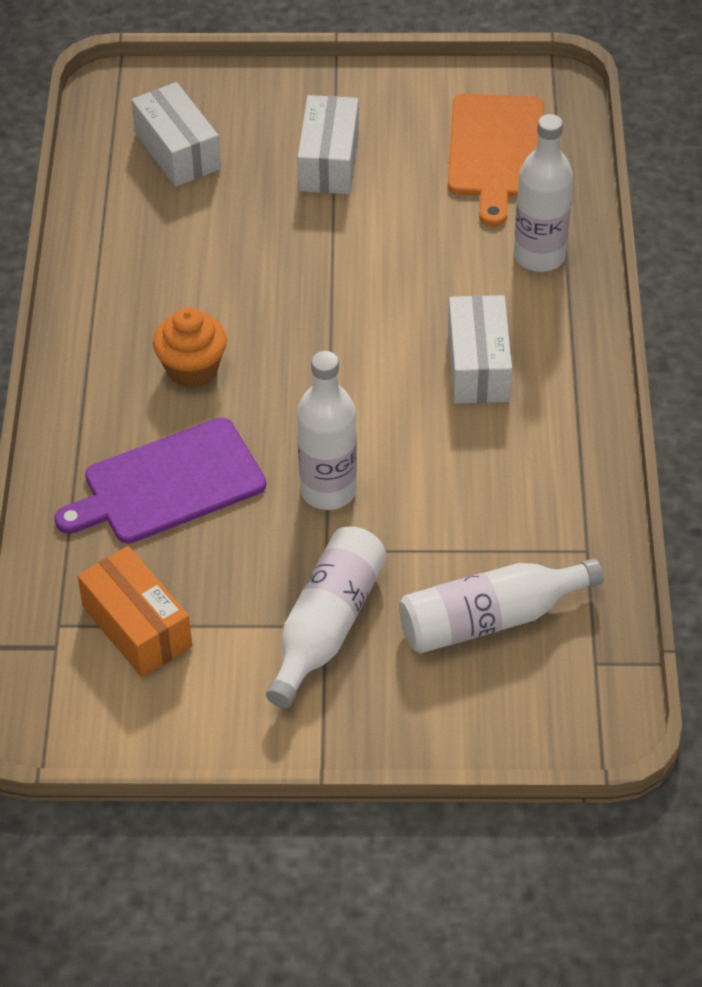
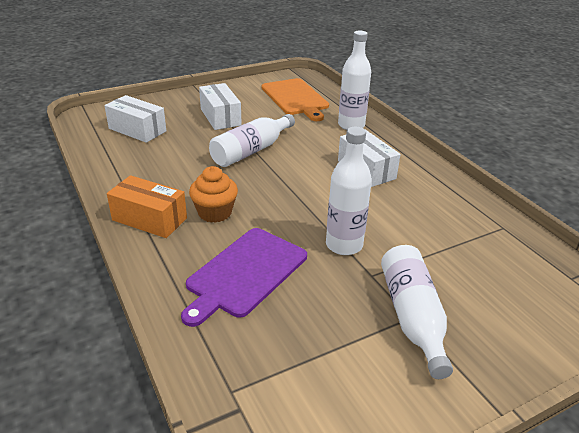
camera: 30 degrees left, 15 degrees down
(137, 627) = (291, 368): orange box -> orange box (149, 219)
(489, 619) = (495, 277): white bottle -> white bottle (251, 151)

